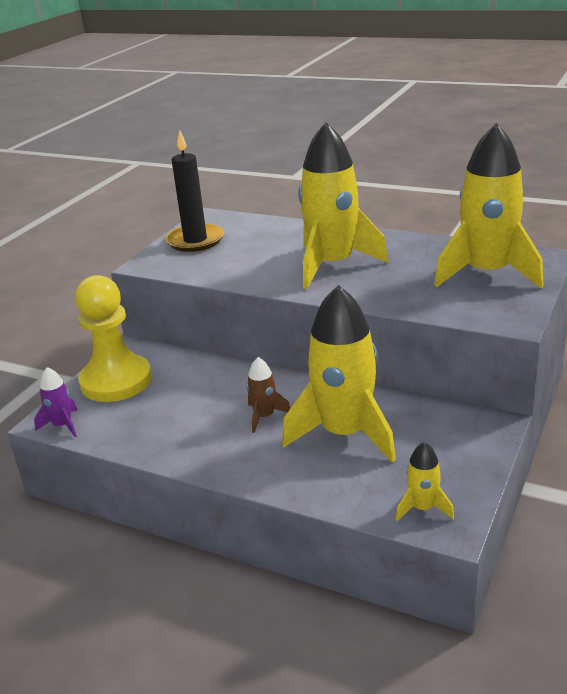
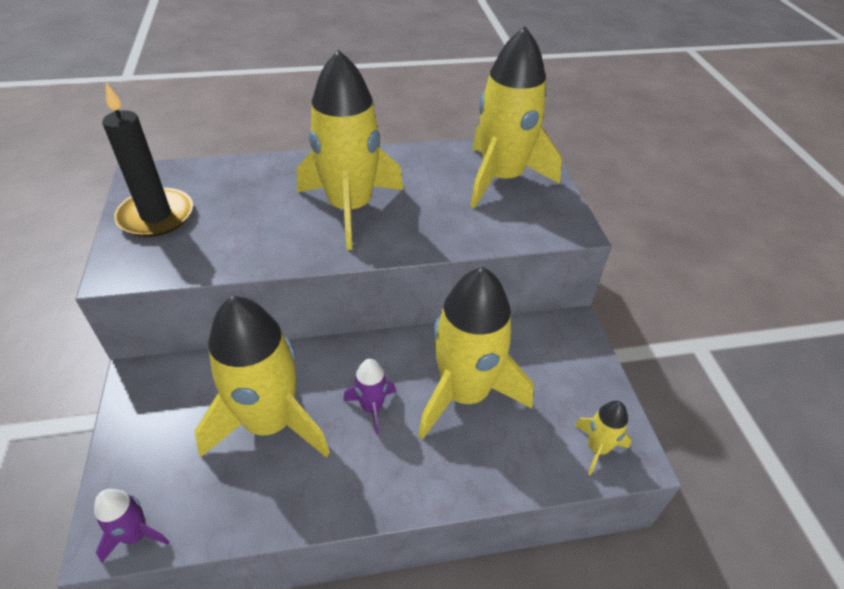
camera: 40 degrees left, 15 degrees up
(116, 381) = (157, 433): yellow pawn -> none
(188, 400) = (270, 423): none -> yellow rocket
(264, 416) = (372, 408): brown rocket -> purple rocket

